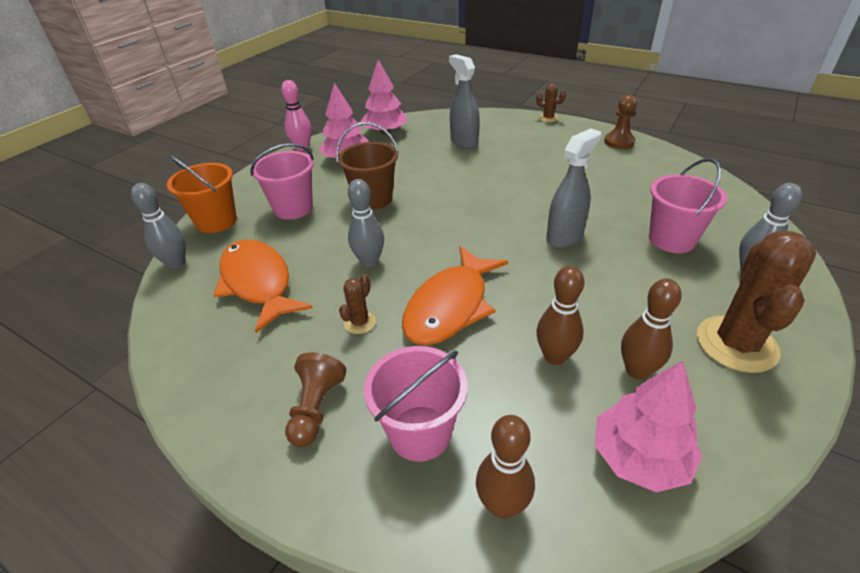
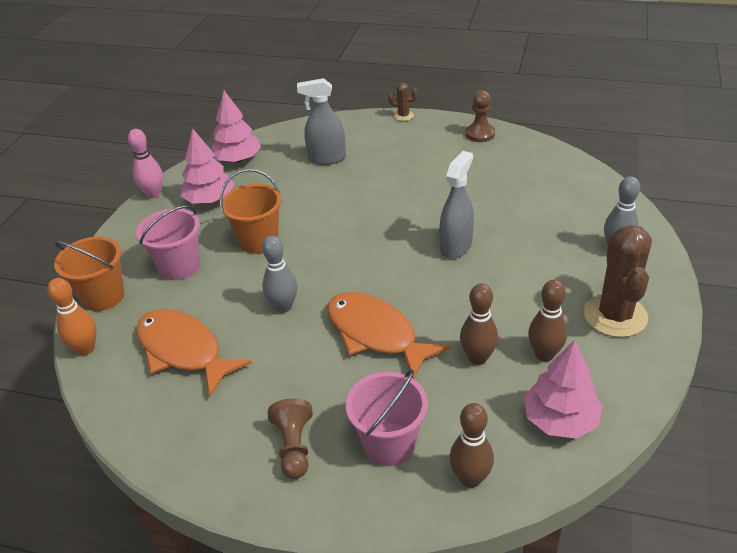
camera: 15 degrees left, 0 degrees up
(176, 263) = (86, 349): grey bowling pin -> orange bowling pin
(360, 322) = (300, 366): brown cactus -> none
(373, 199) = (258, 240): brown bucket -> orange bucket
(450, 306) = (375, 334): orange fish -> orange fish turned 120 degrees clockwise
(464, 142) = (326, 158): grey spray bottle -> grey spray bottle turned 45 degrees counterclockwise
(671, 239) = (548, 231): pink bucket -> none

